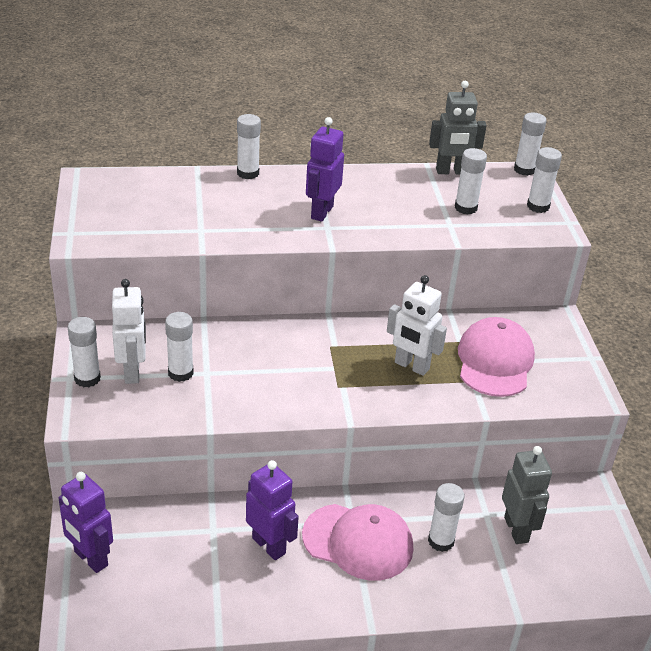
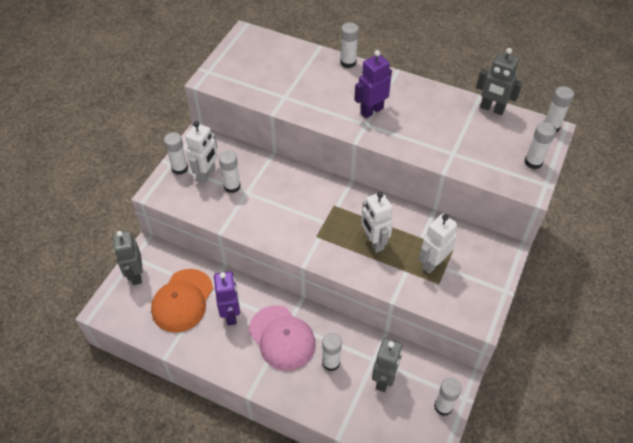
camera: 35 degrees right, 15 degrees up
(90, 559) = (136, 275): purple robot -> grey robot
(187, 559) = (182, 300): none -> orange cap
(465, 208) = (476, 143): white glue stick -> white glue stick (443, 406)
(495, 361) = (433, 263): pink cap -> white robot

